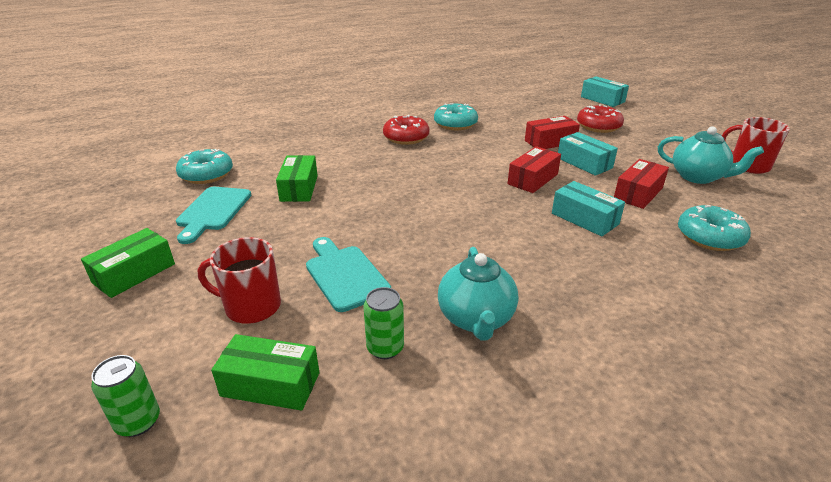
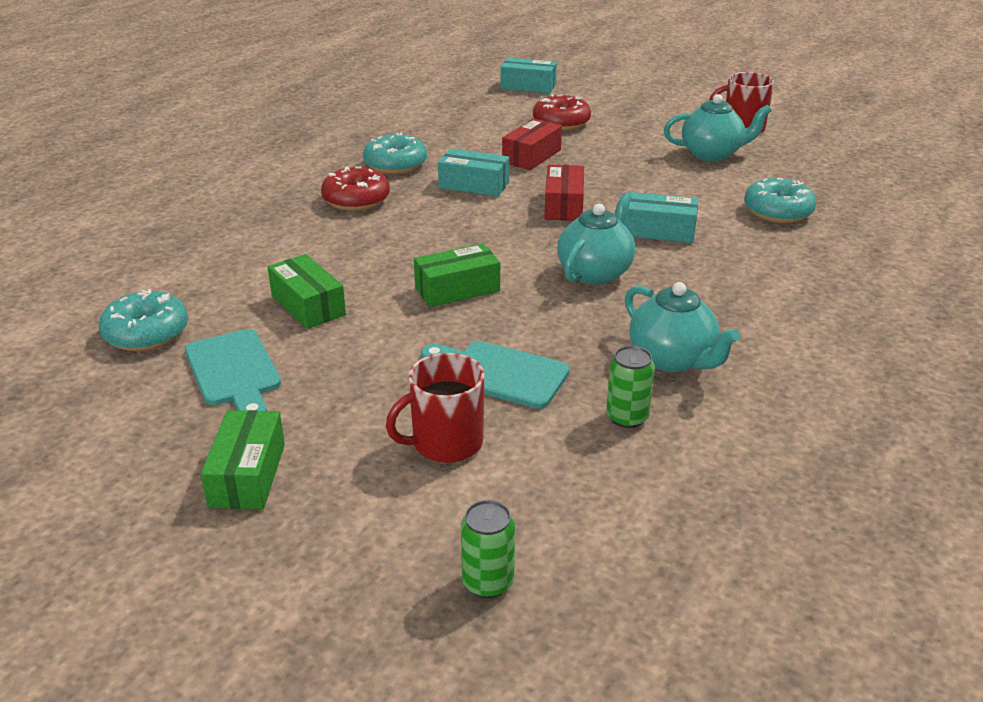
camera: 35 degrees left, 0 degrees up
(270, 384) = (566, 493): green box -> green box (457, 289)
(498, 231) = (595, 272): none -> turquoise teapot
(584, 163) = (594, 171): turquoise box -> turquoise box (474, 185)
(638, 193) = (678, 188): red box -> none

